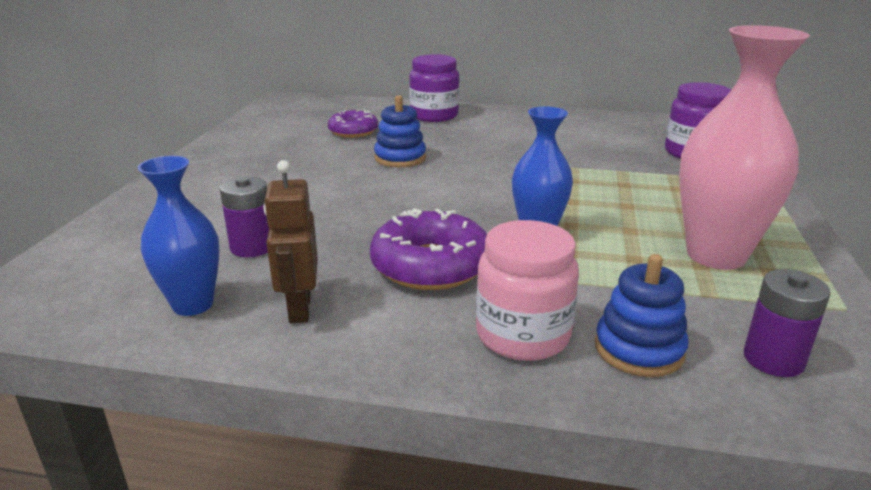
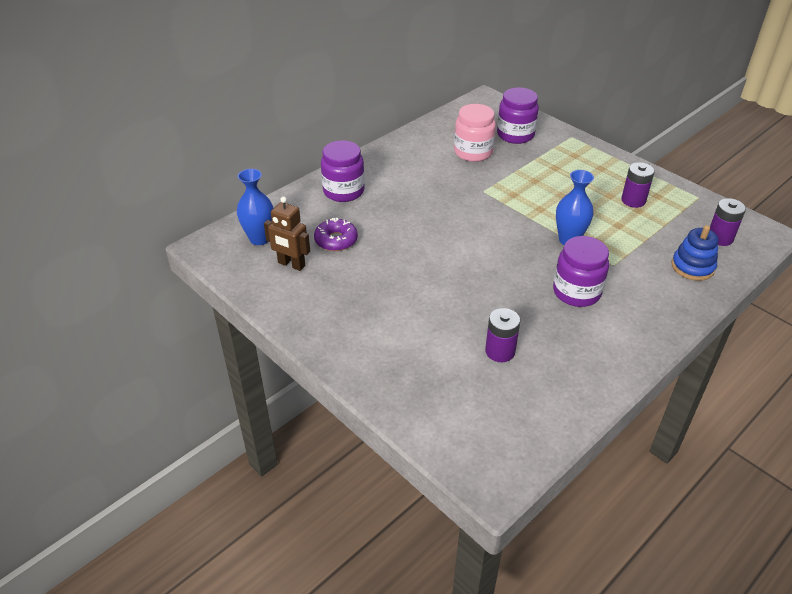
camera: 55 degrees left, 15 degrees up
(193, 304) = (556, 395): blue vase -> blue vase (259, 239)
(299, 308) = (589, 355): brown robot -> brown robot (291, 264)
(400, 158) = (413, 241): blue stacking toy -> none
(430, 266) = (576, 292): purple donut -> purple jar
(522, 335) = (662, 293): pink jar -> pink jar (473, 152)
(716, 255) = (633, 200): pink vase -> purple battery

